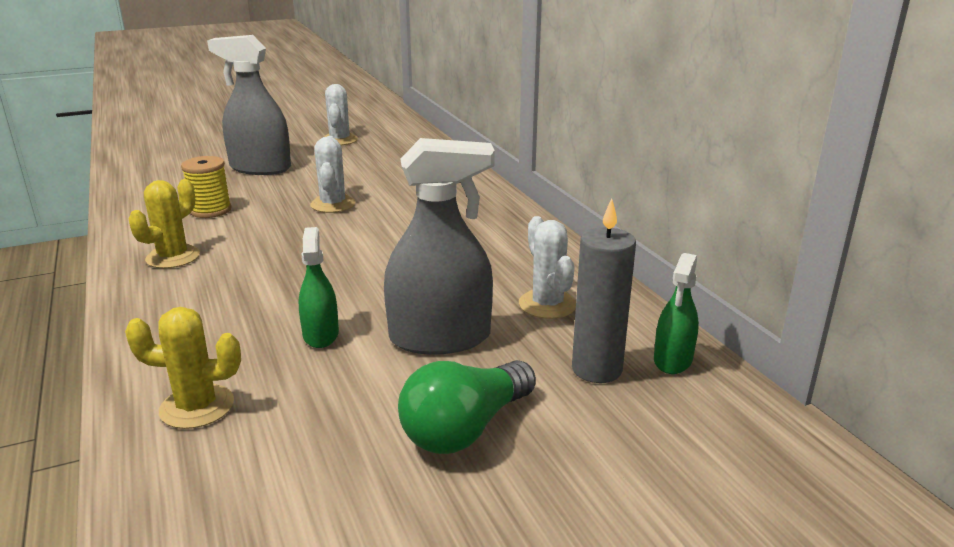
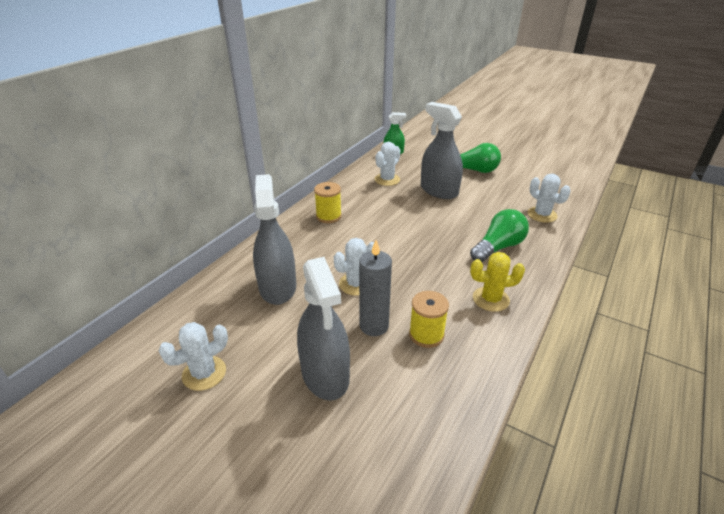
camera: 125 degrees left, 10 degrees up
(197, 407) = (542, 215): yellow cactus -> white cactus
(222, 309) = (498, 247): none -> green light bulb
(321, 335) = (474, 214): green spray bottle -> none
(393, 175) = (277, 287): none -> grey spray bottle
(490, 227) = (328, 216): none -> yellow spool
(596, 369) = (416, 161): grey candle -> grey candle (374, 326)

